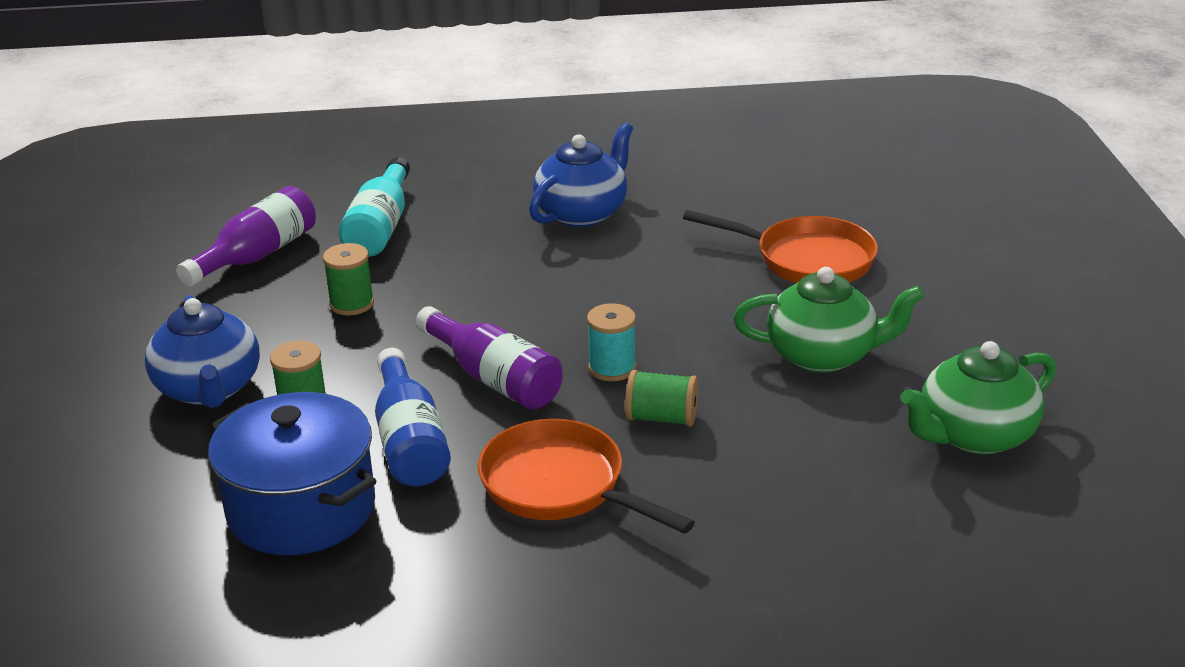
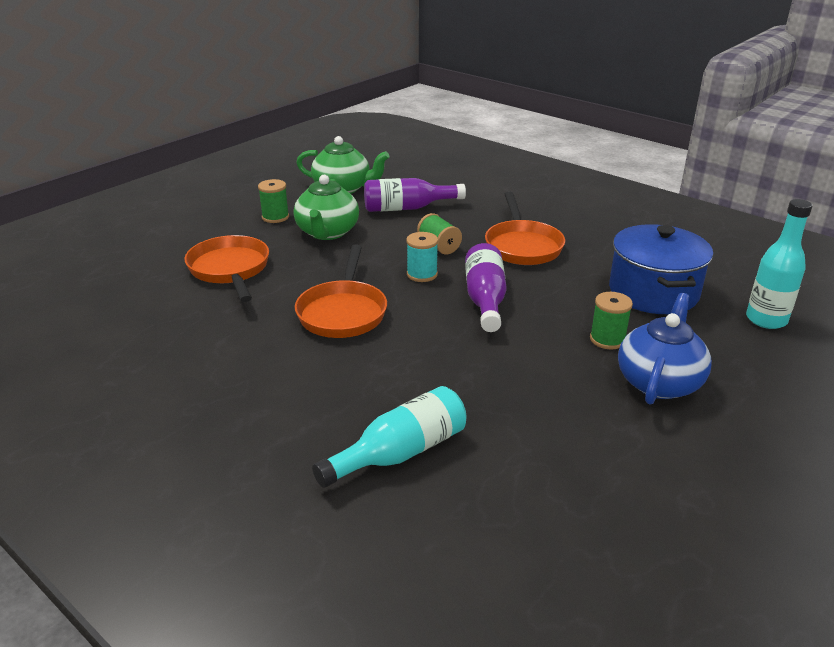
camera: 135 degrees left, 0 degrees up
(118, 548) = (766, 320): none -> turquoise bottle
(257, 255) = (528, 488): purple bottle -> purple bottle (407, 208)
(352, 304) = (505, 392): green spool -> green spool (275, 217)
(409, 441) = (567, 294): blue bottle -> none
(583, 213) = (260, 370): blue teapot -> none
(611, 286) = (343, 312): none -> orange pan
(823, 355) = (327, 233): green teapot -> green teapot turned 135 degrees counterclockwise

